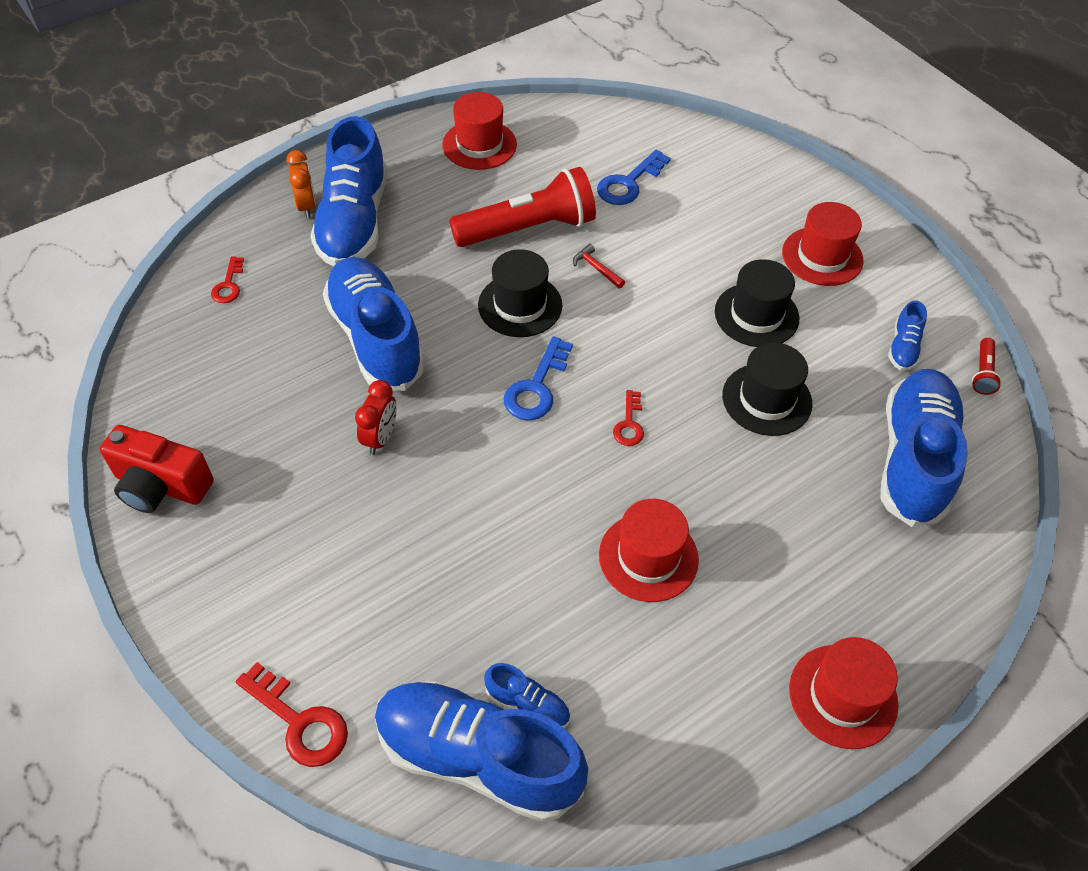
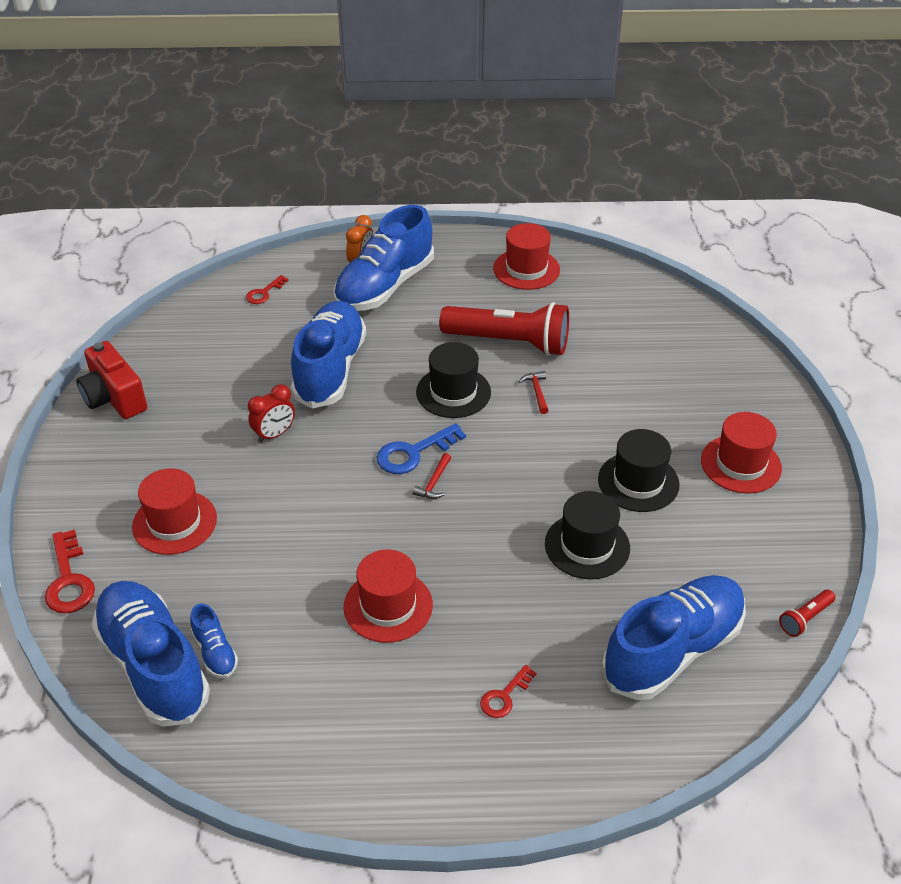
camera: 35 degrees right, 10 degrees down
(582, 408) = (434, 482): none -> red hammer
(628, 183) = (622, 342): blue key -> none
(629, 424) = (459, 510): red key -> red key (504, 696)
(843, 696) = (445, 780): red hat -> red hat (174, 522)
(903, 348) = (747, 565): blue shoe -> none

